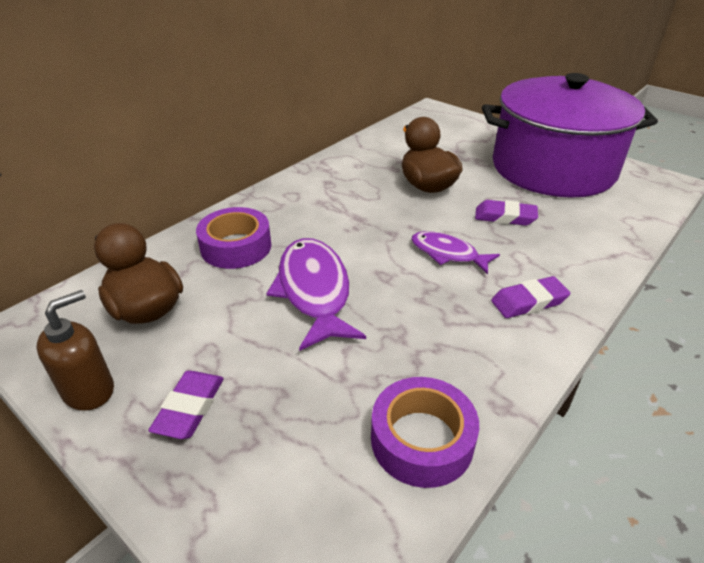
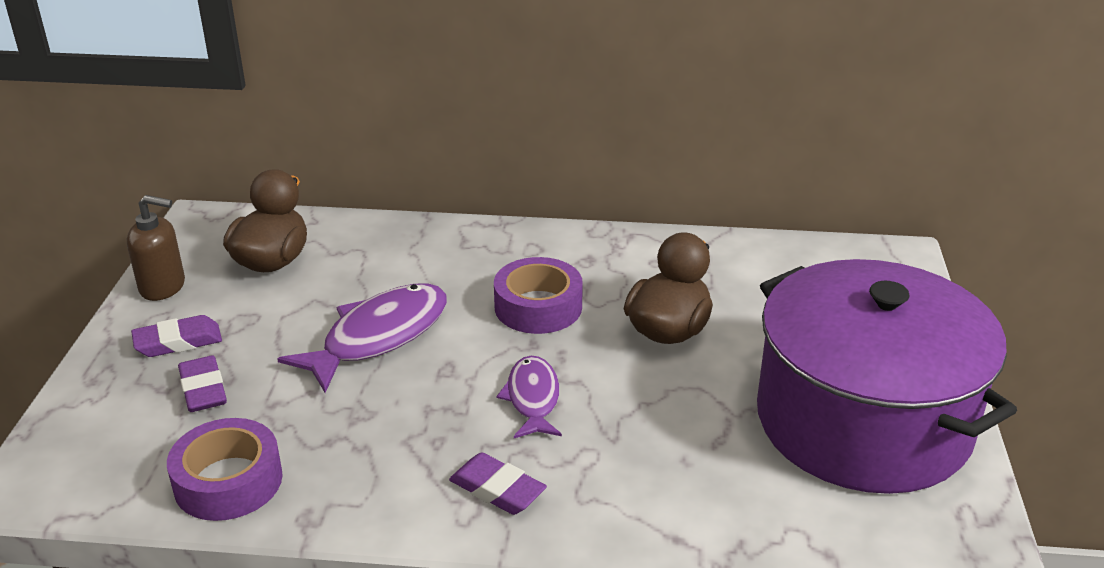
camera: 55 degrees right, 5 degrees down
(236, 247) = (404, 260): purple tape -> purple tape (538, 307)
(505, 217) = (666, 417): purple eraser -> purple eraser (203, 389)

